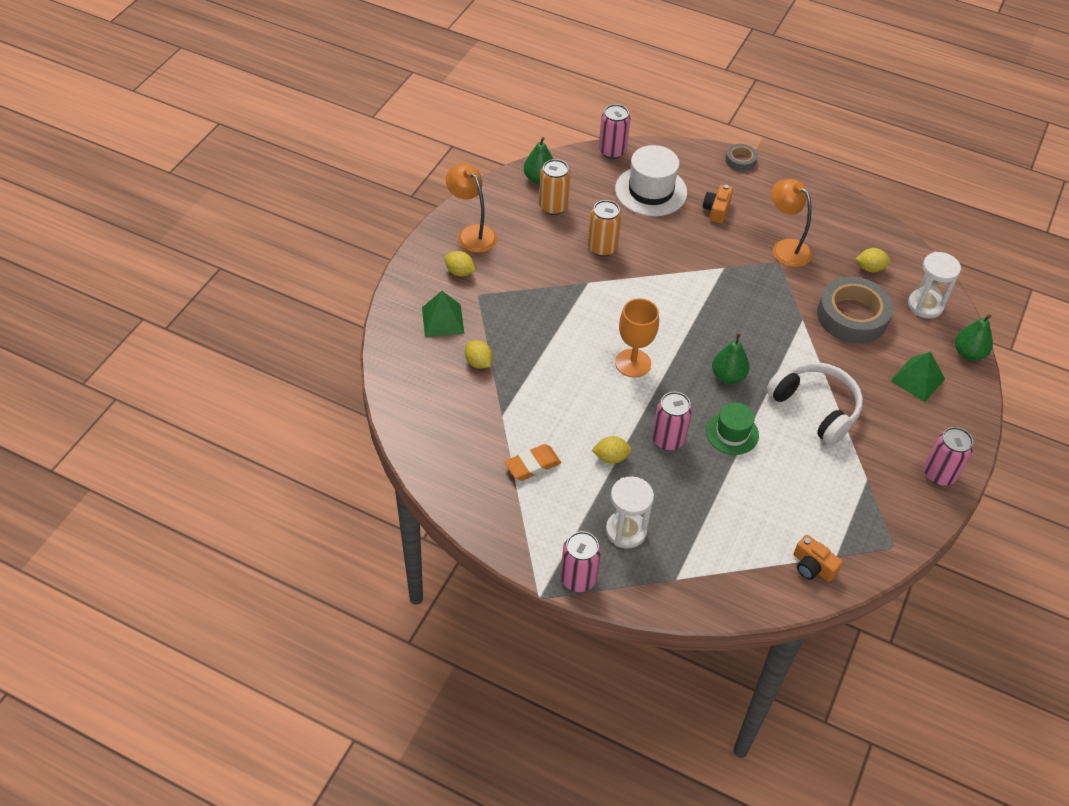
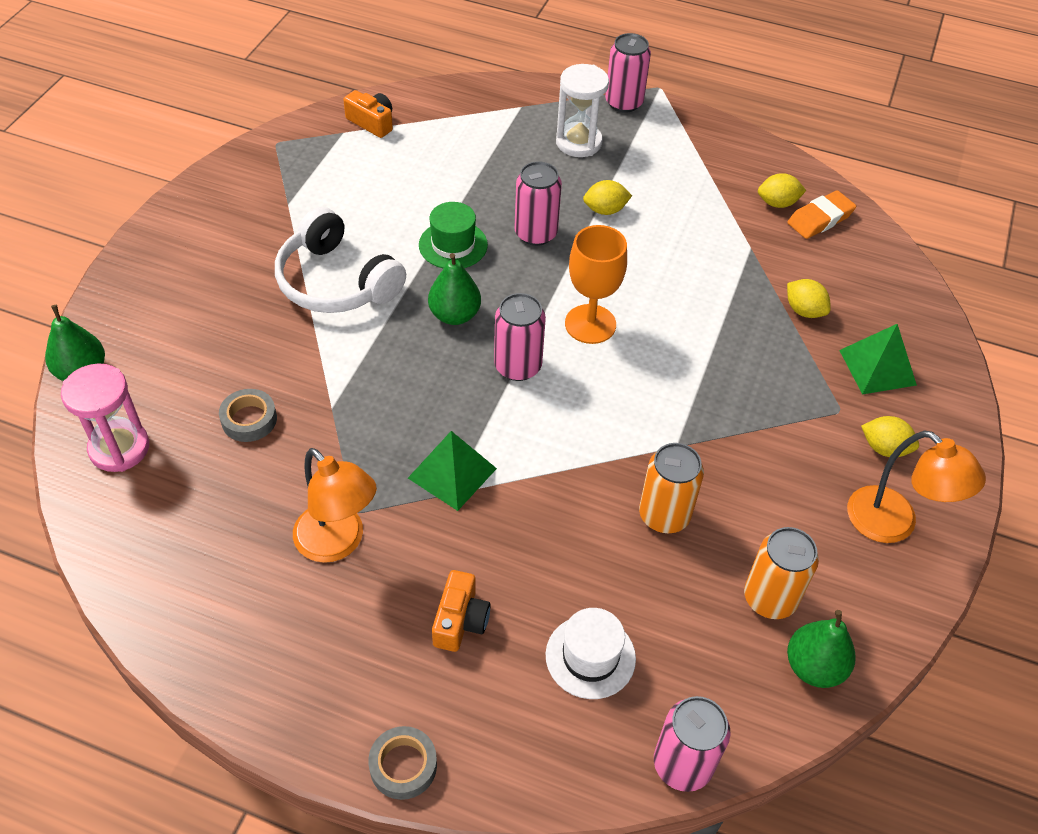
camera: 175 degrees right, 0 degrees up
(532, 465) = (697, 197): orange eraser -> orange eraser (820, 219)
(651, 191) = (590, 656): white hat -> white hat, size x0.63
(852, 316) = (249, 419): grey tape -> grey tape, size x0.48
(870, 268) = (192, 513): yellow lemon -> yellow lemon (777, 203)
(917, 379) = (178, 328): green pyramid -> green pyramid (452, 473)
(925, 305) = (119, 448): white hourglass -> pink hourglass
(939, 474) = (193, 215): pink can -> pink can (518, 366)

